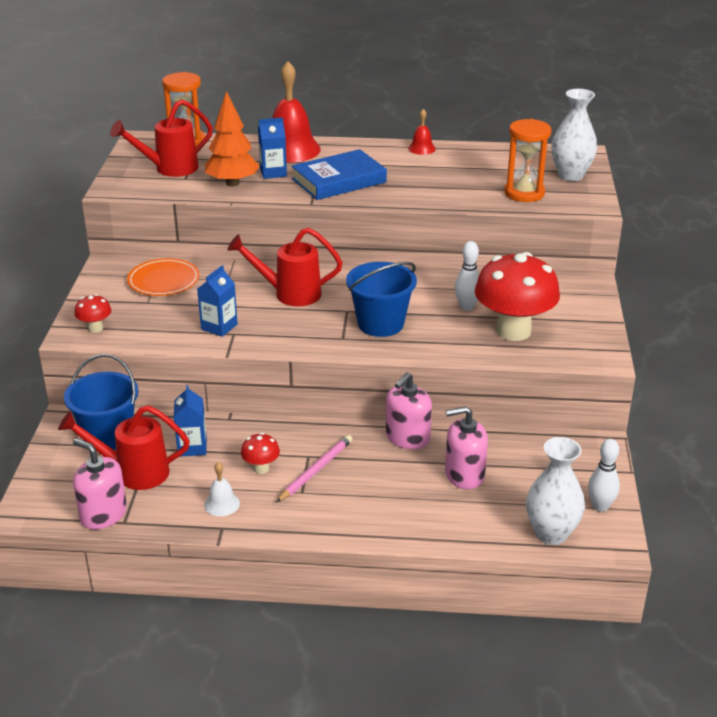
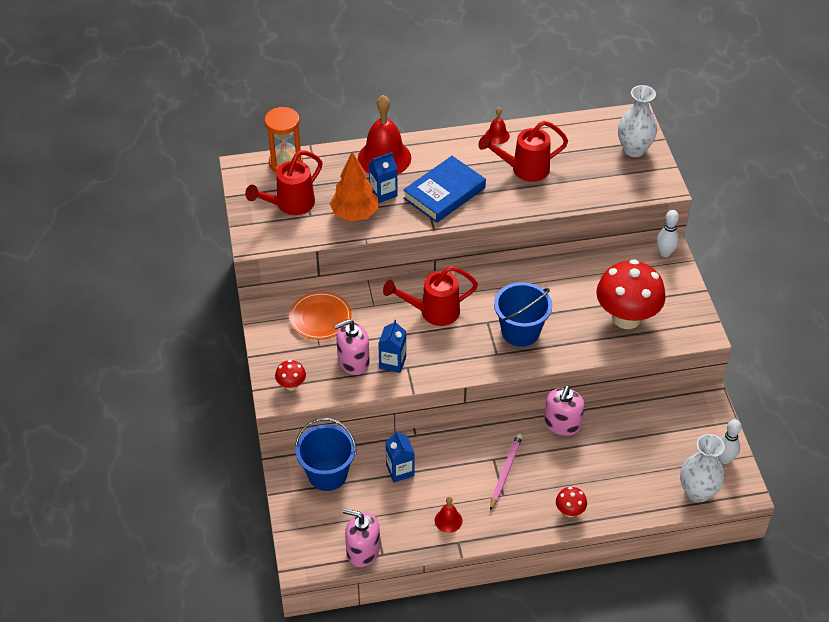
camera: 15 degrees left, 15 degrees up
(133, 472) = (366, 506): red watering can -> red watering can (523, 170)
(222, 504) = (448, 520): white bell -> red bell
(261, 468) = (463, 479): red mushroom -> red mushroom (570, 511)
(464, 474) = (617, 451): pink soap dispenser -> pink soap dispenser (353, 361)
(467, 307) = (581, 298): white bowling pin -> white bowling pin (665, 253)
(524, 193) = (604, 181): orange hourglass -> none

